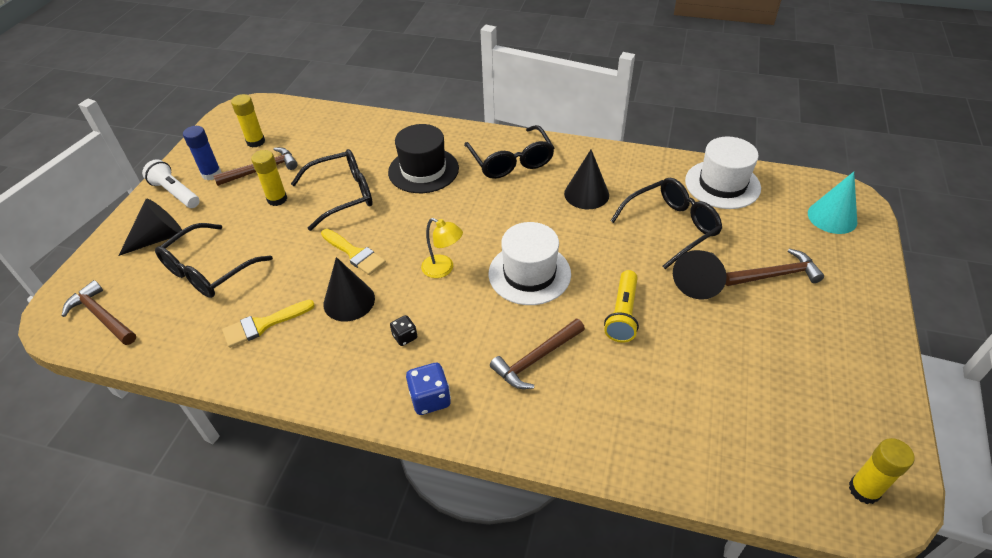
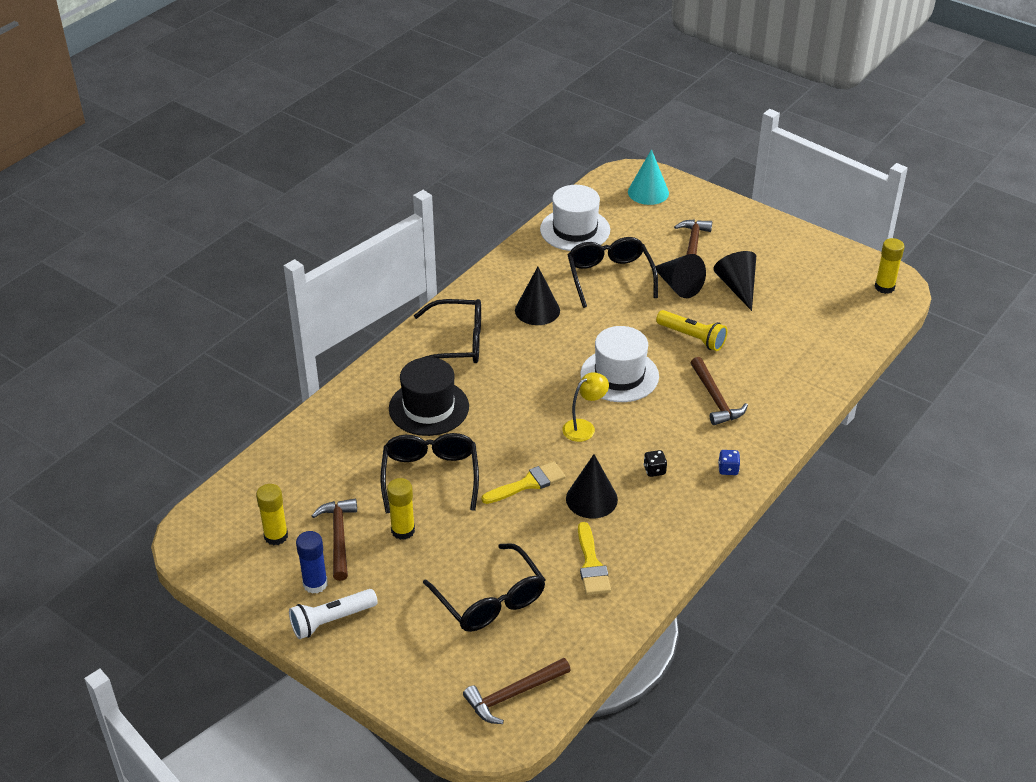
camera: 70 degrees left, 5 degrees down
(159, 238) = (409, 640): black cone -> black cone (737, 287)
(430, 399) = (728, 469): blue dice -> blue dice, size x0.61

